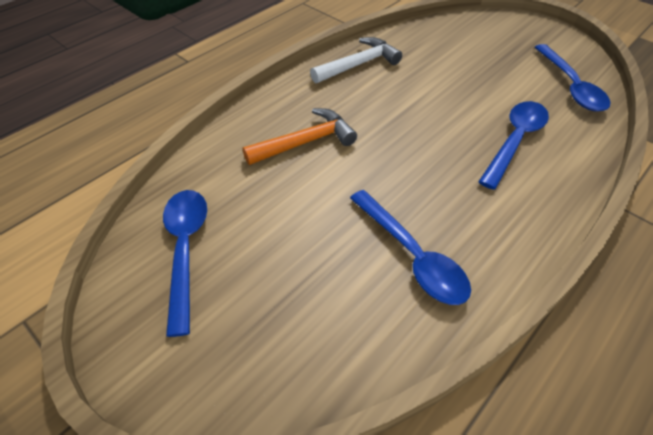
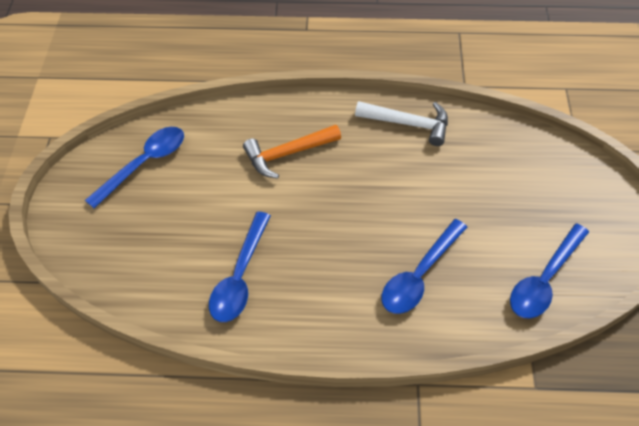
camera: 50 degrees right, 5 degrees up
(306, 142) = (287, 154): orange hammer -> orange hammer turned 135 degrees clockwise
(514, 141) = (419, 275): blue spoon -> blue spoon turned 135 degrees clockwise

